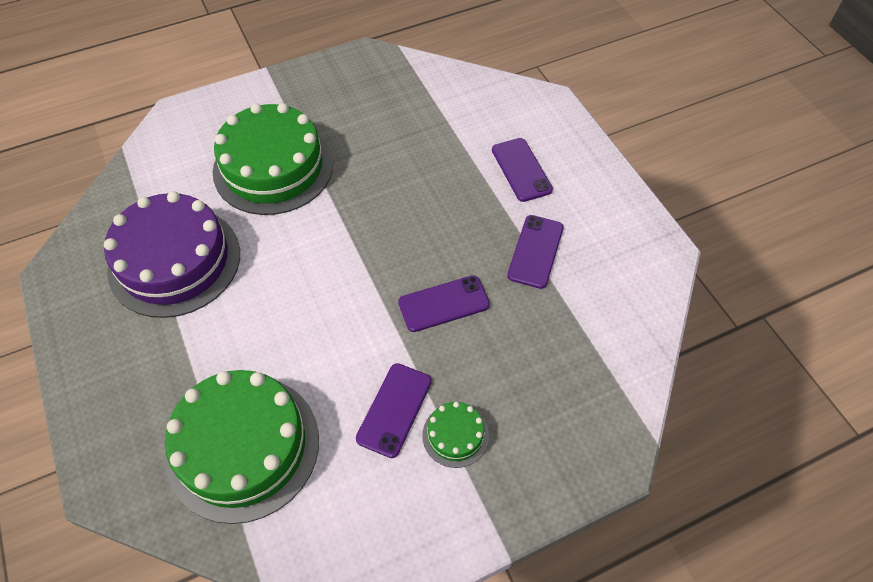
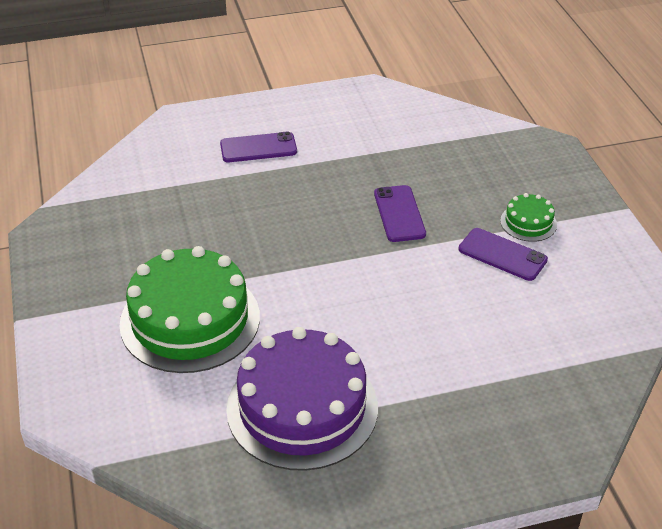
camera: 80 degrees left, 15 degrees down
(243, 446) = (532, 355): green cake -> none
(535, 251) = (355, 154): purple phone -> none

